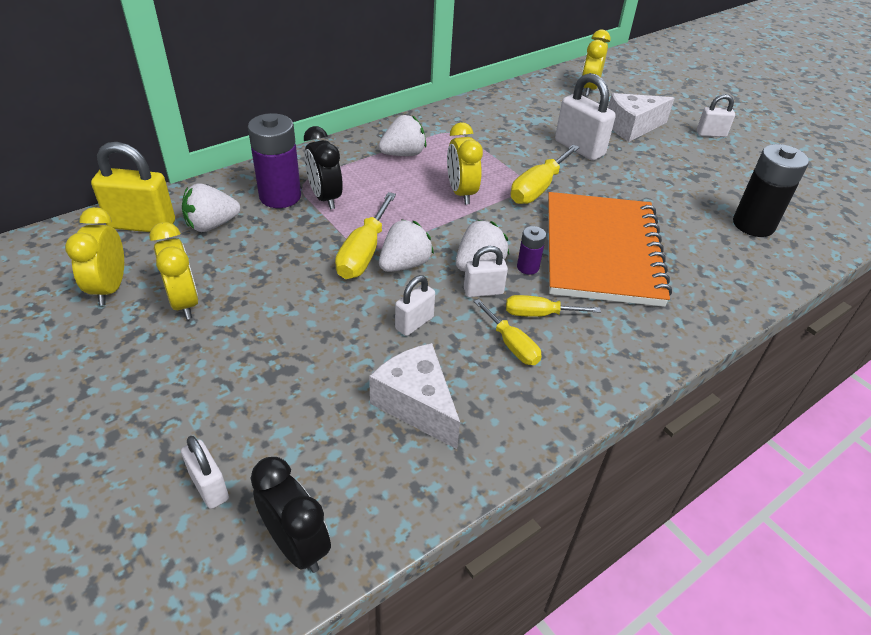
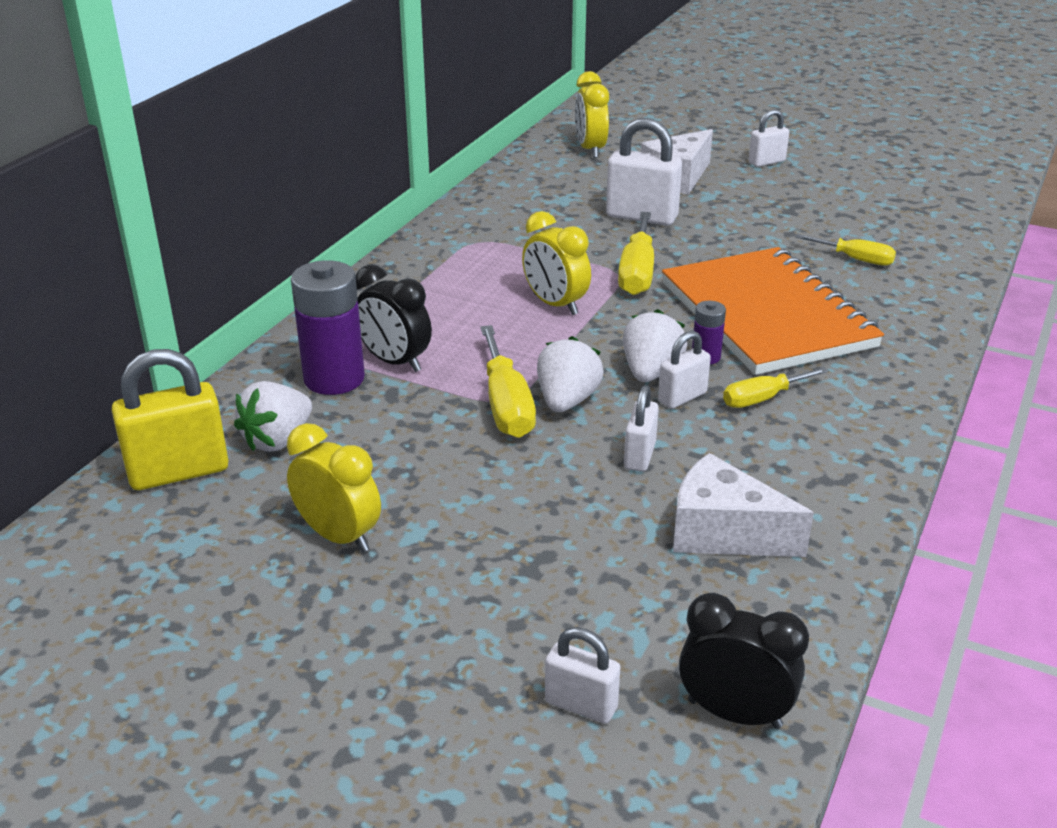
camera: 25 degrees left, 10 degrees down
(110, 288) = (217, 558): yellow clock -> none
(403, 154) = (442, 283): white strawberry -> none
(511, 345) = (764, 438): yellow screwdriver -> yellow screwdriver (855, 259)
(753, 224) = (889, 240): black battery -> none

